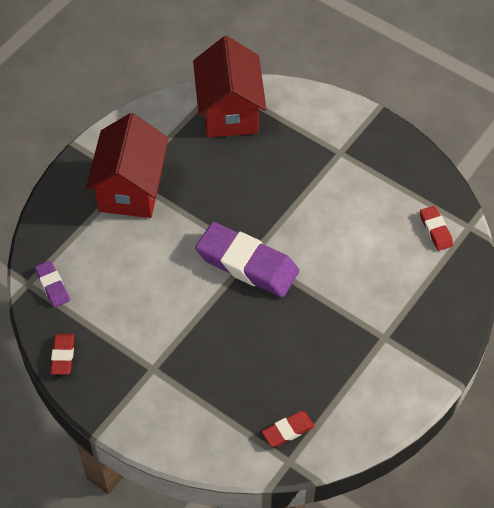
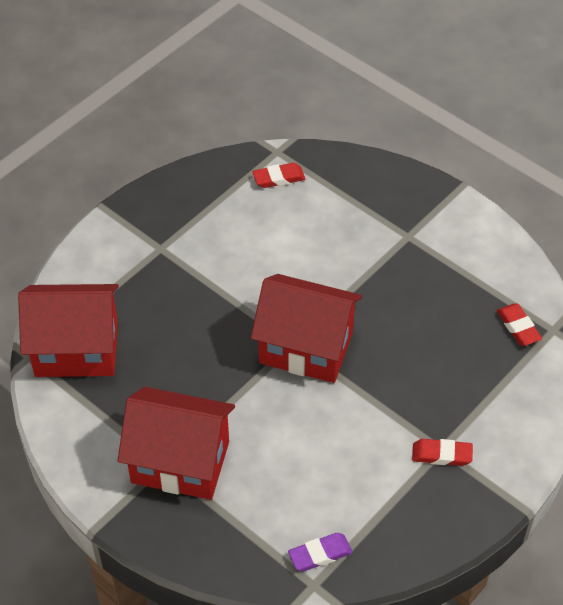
camera: 85 degrees left, 5 degrees down
(63, 356) = (422, 543): red eraser -> red eraser (441, 455)
(247, 264) = (306, 348): purple eraser -> red house

